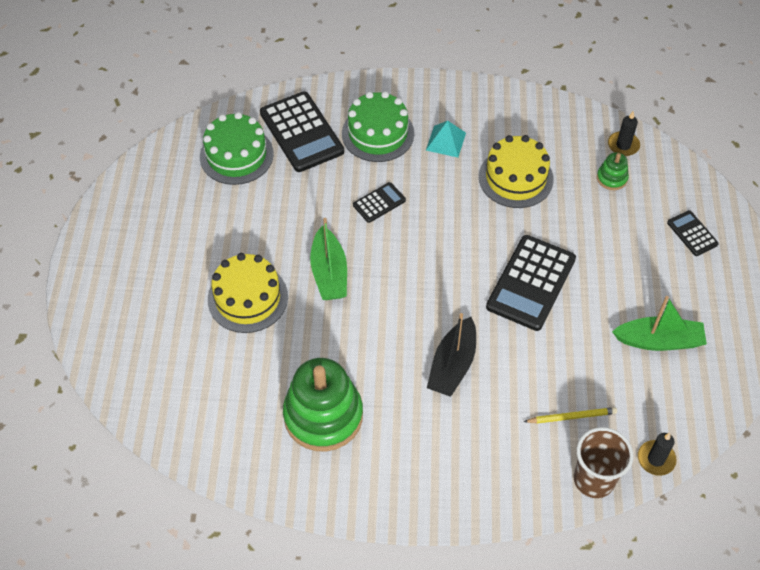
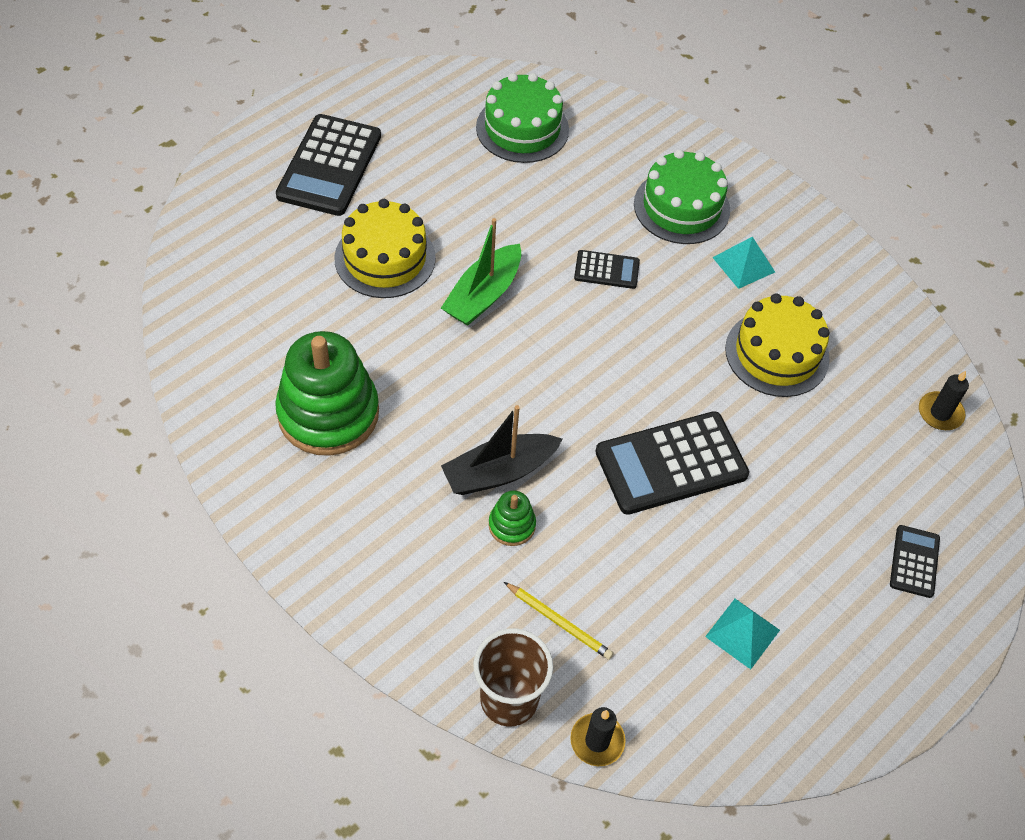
camera: 40 degrees right, 0 degrees up
(301, 132) = (607, 152): black calculator -> black calculator (329, 166)
(611, 178) = (886, 435): green stacking toy -> green stacking toy (512, 525)
(659, 341) = (742, 633): green boat -> turquoise pyramid

